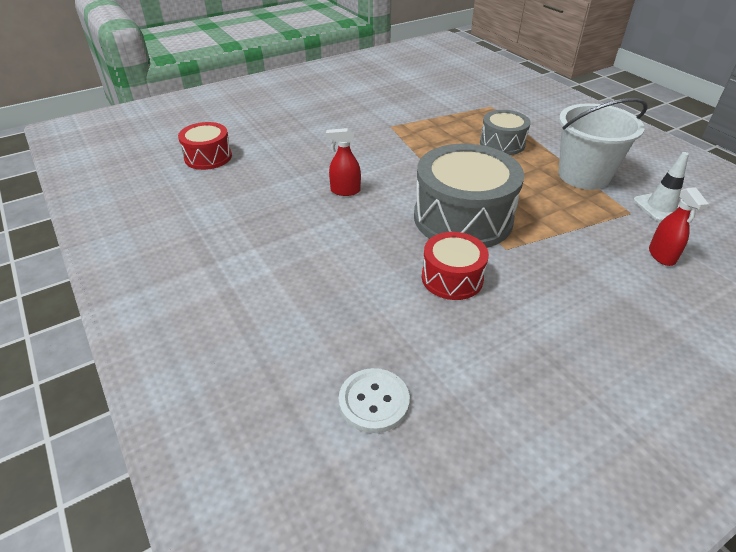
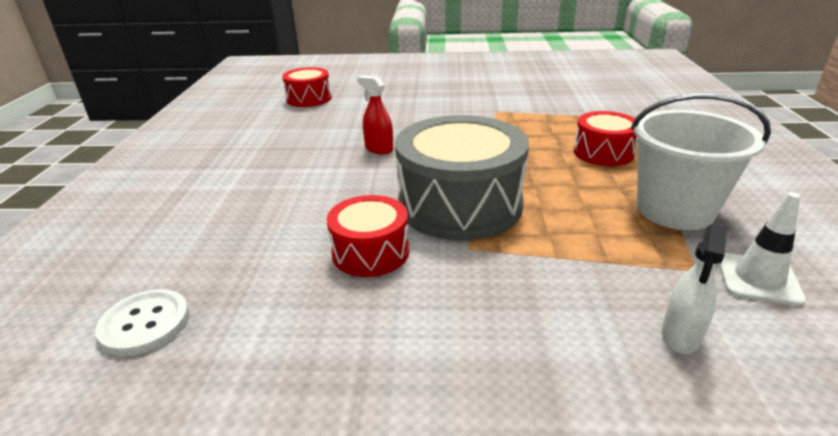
camera: 35 degrees right, 10 degrees down
(502, 143) = (603, 153): grey drum -> red drum
(661, 256) = (681, 336): red spray bottle -> white spray bottle

